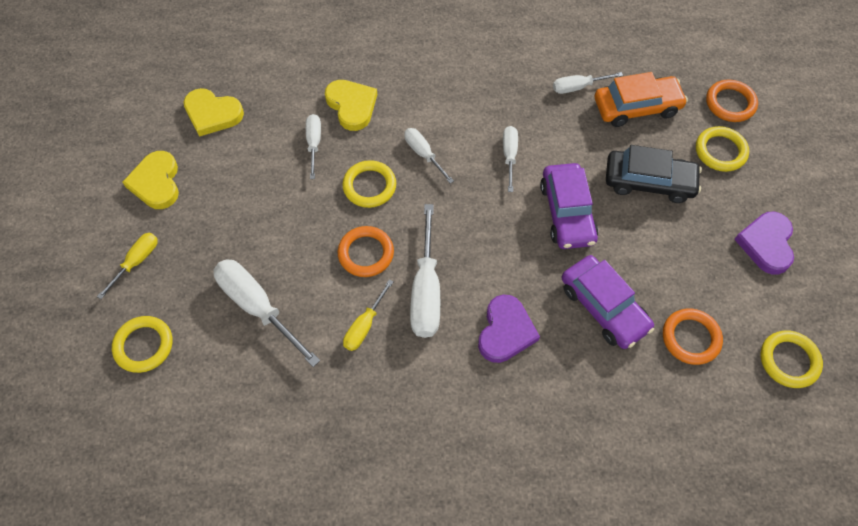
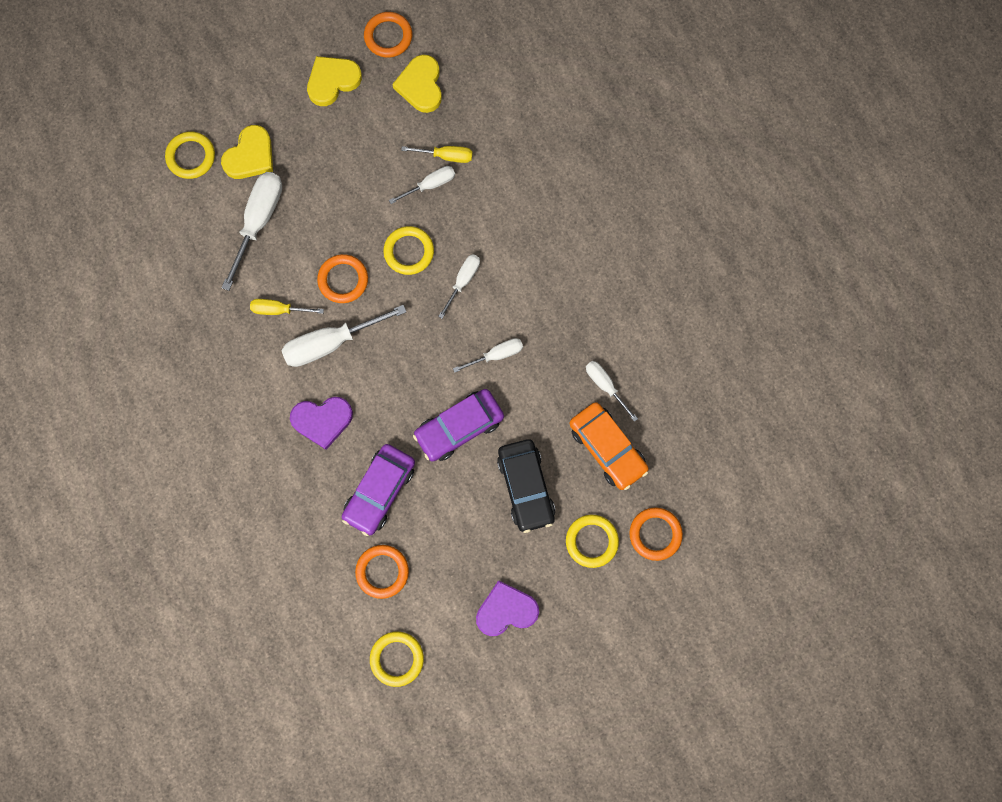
camera: 65 degrees right, 15 degrees up
(136, 262) = (255, 109): yellow screwdriver -> yellow screwdriver (446, 156)
(146, 120) = (388, 36): none -> orange ring
(352, 106) = (485, 196): yellow heart -> yellow heart (250, 156)

